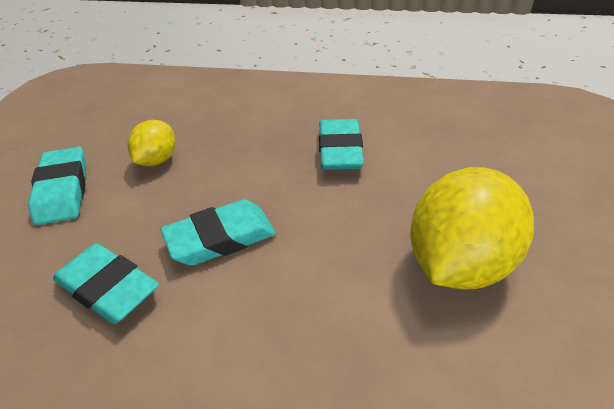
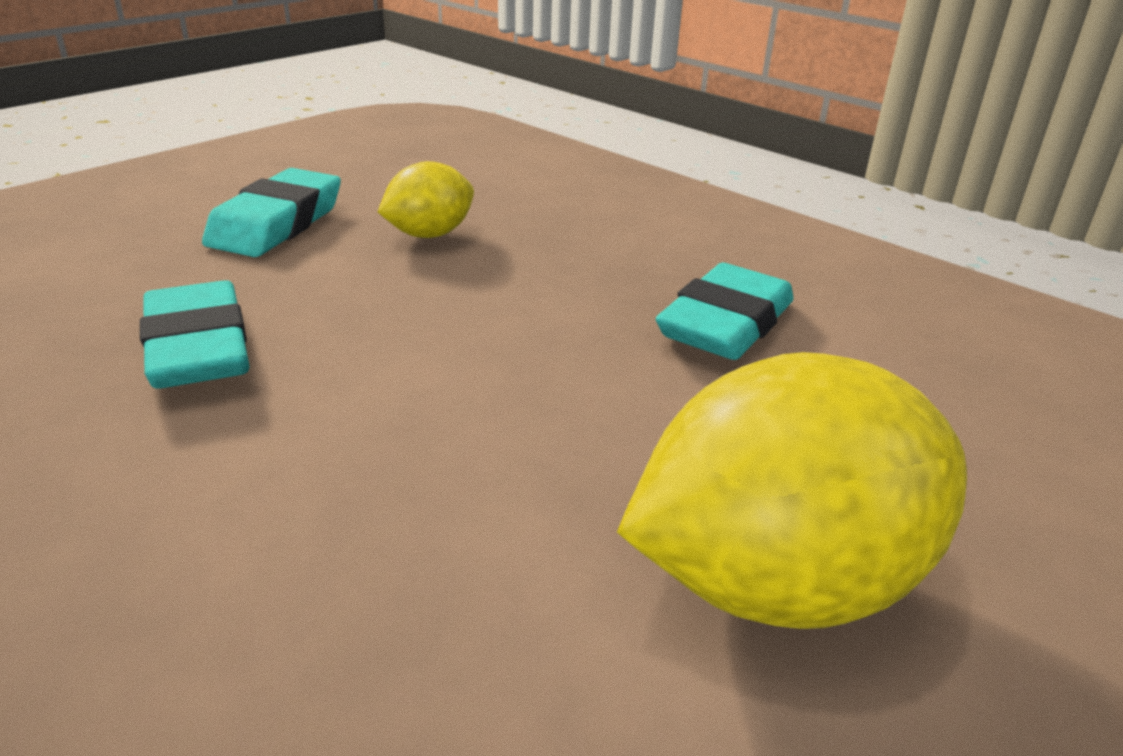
camera: 30 degrees right, 10 degrees down
(220, 238) = (406, 357): turquoise eraser -> none

